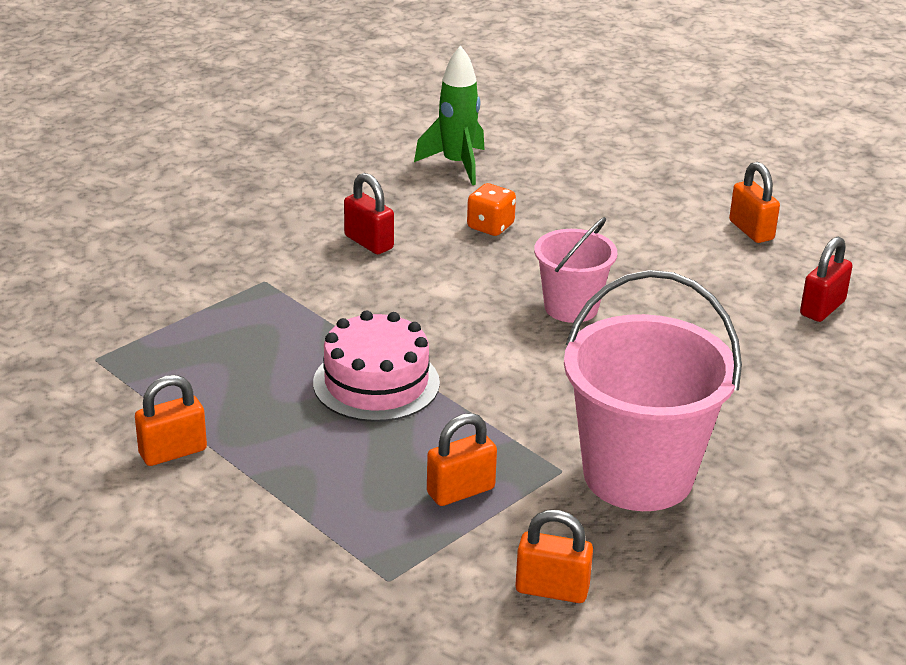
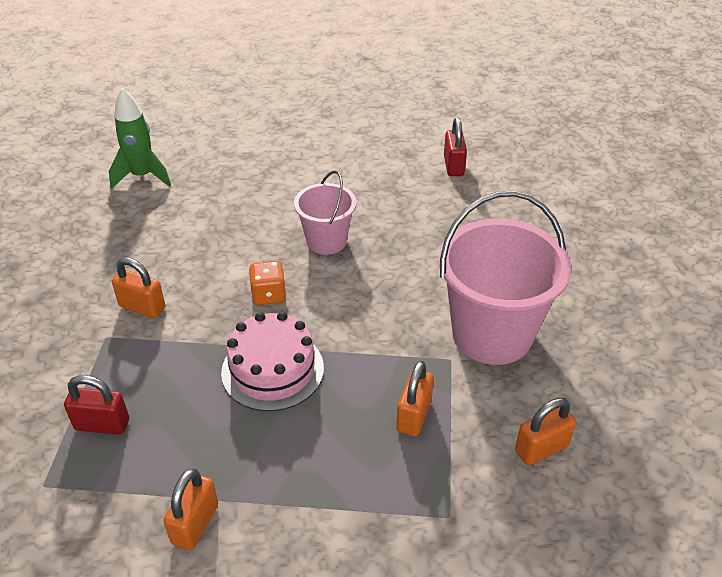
camera: 40 degrees left, 10 degrees up
(369, 242) = (147, 265): red padlock -> red padlock (102, 424)
(490, 226) = (214, 210): orange dice -> orange dice (268, 295)
(751, 230) = (363, 135): orange padlock -> orange padlock (142, 307)

